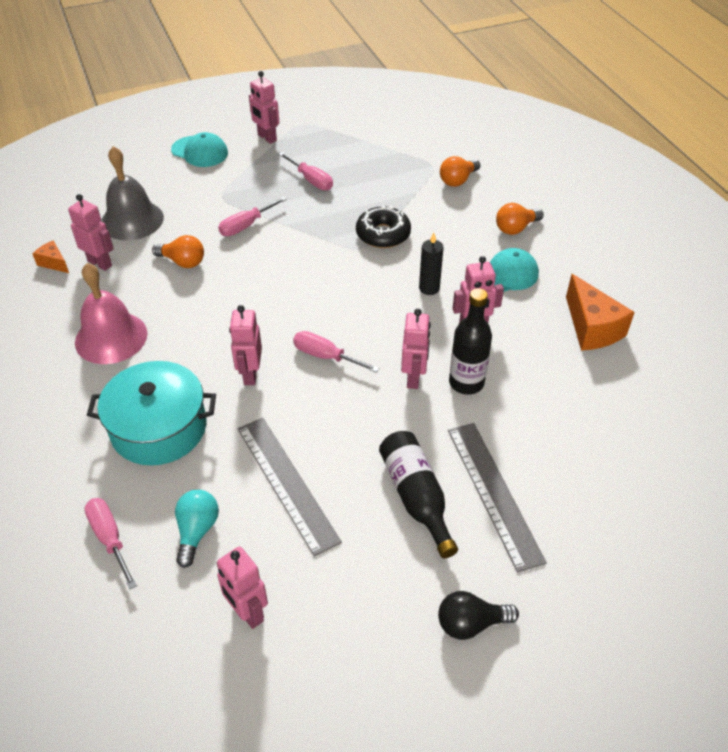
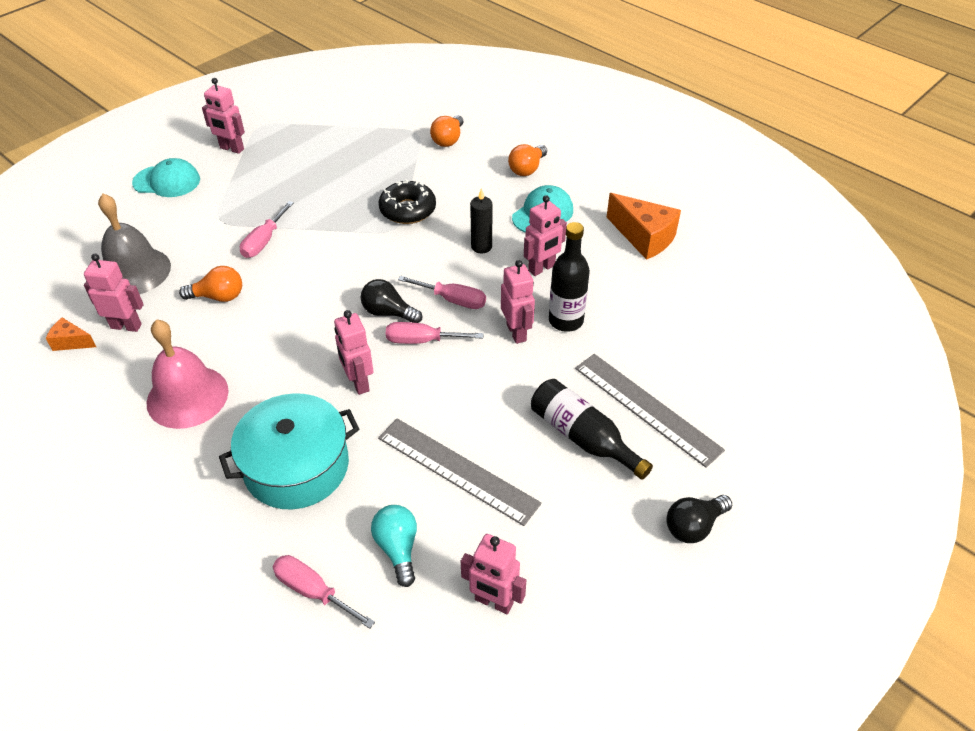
camera: 25 degrees left, 0 degrees up
(311, 180) = (304, 178): pink screwdriver -> pink screwdriver (452, 300)
(311, 321) = (388, 313): none -> black light bulb

